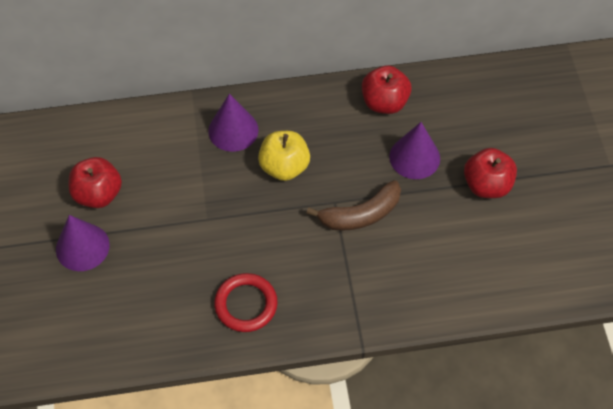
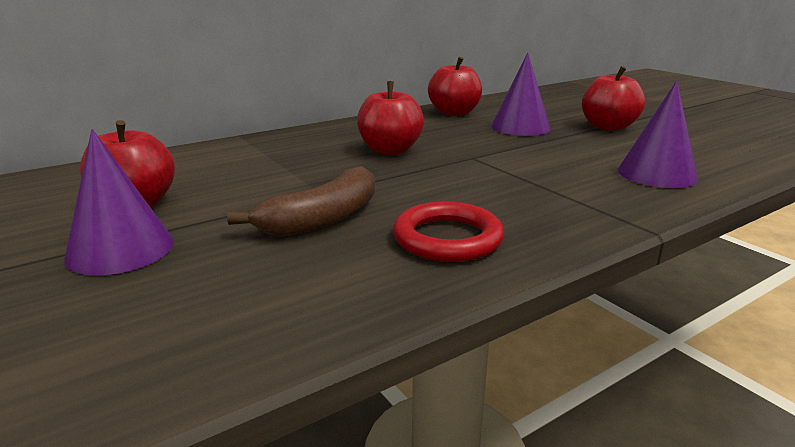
camera: 25 degrees left, 35 degrees down
(233, 130) = (307, 143): purple cone -> purple cone (657, 174)
(284, 167) = (390, 150): yellow apple -> red apple
(360, 214) = (511, 158): brown banana -> brown banana (323, 218)

